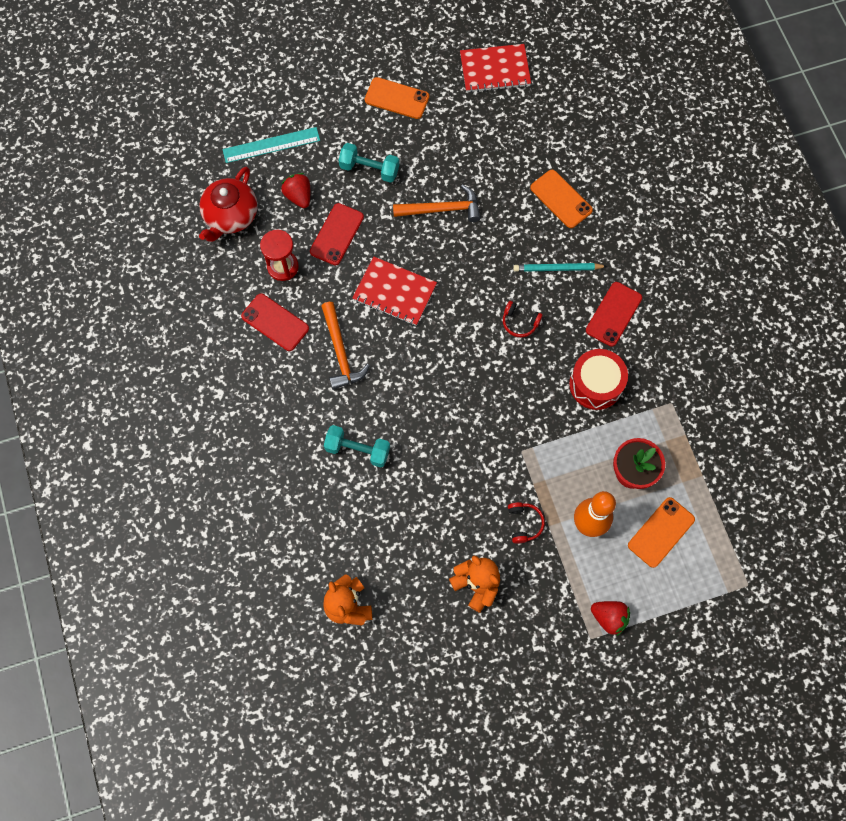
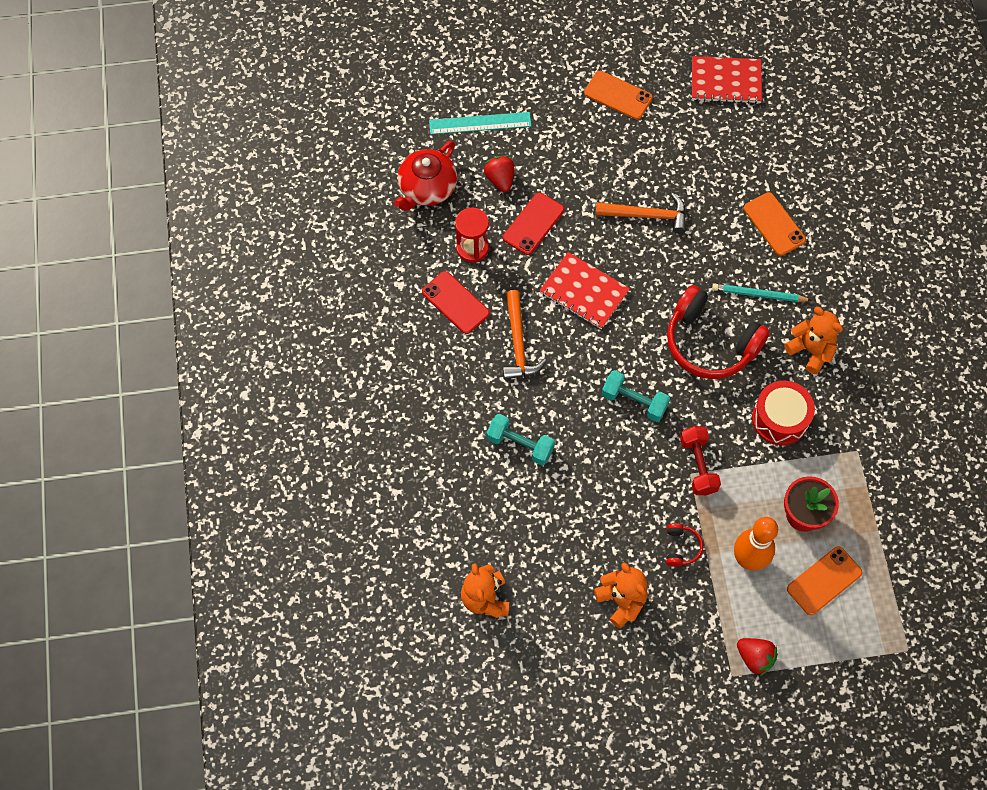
camera: 10 degrees right, 5 degrees down
(369, 169) = (578, 163): turquoise dumbbell -> turquoise dumbbell (634, 401)
(520, 322) = (710, 343): red headphones -> red headphones, size x2.36
(527, 442) = (698, 465): none -> red dumbbell
(613, 314) = (810, 350): red phone -> orange teddy bear

